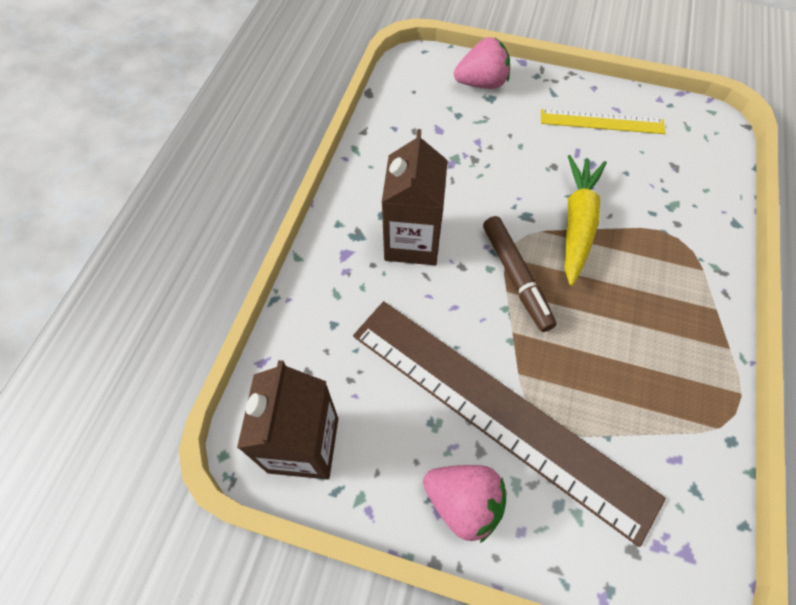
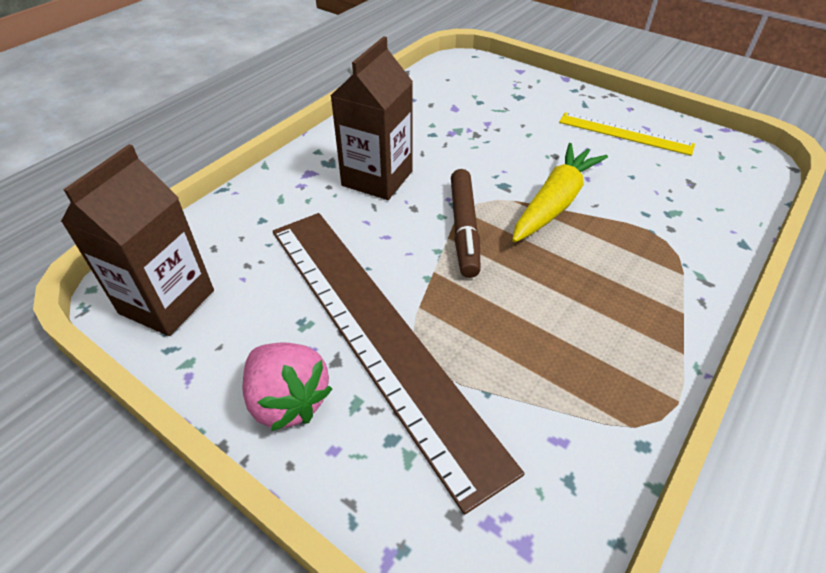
camera: 20 degrees right, 15 degrees down
(481, 83) = (516, 85): pink strawberry -> none

